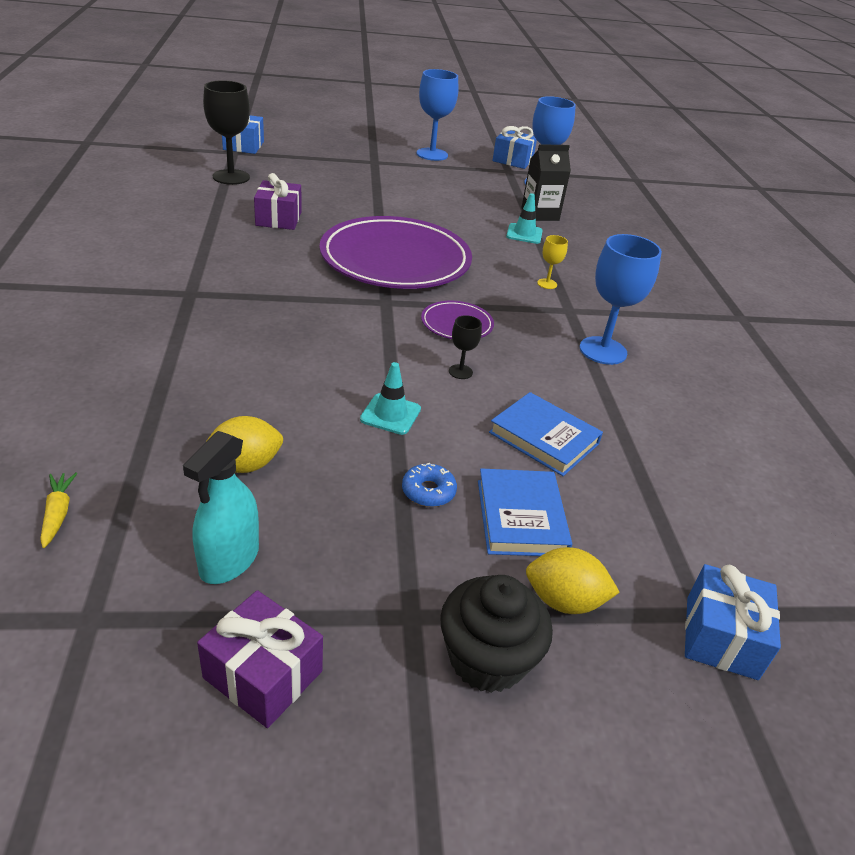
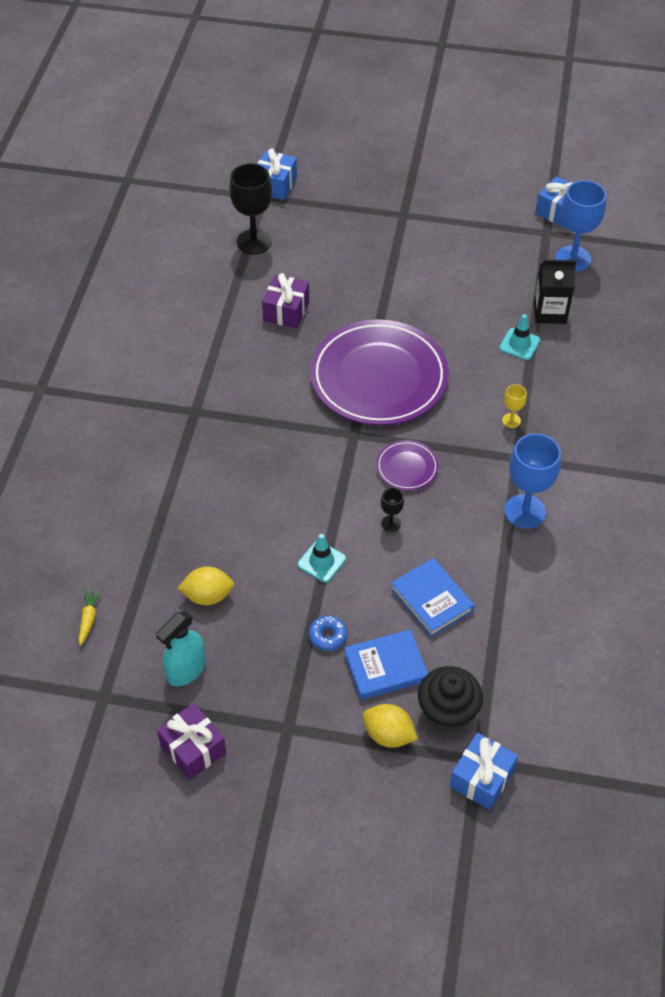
camera: 20 degrees right, 15 degrees up
(432, 154) = (470, 200): blue goblet -> none
(487, 658) = (324, 763): black cupcake -> black cupcake (447, 711)
(521, 517) = (385, 667): blue book -> blue book turned 60 degrees clockwise

